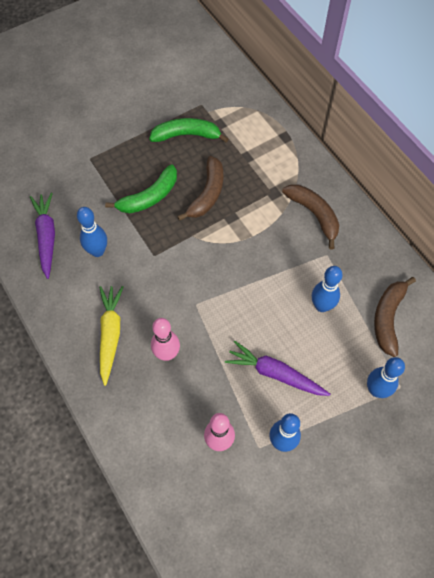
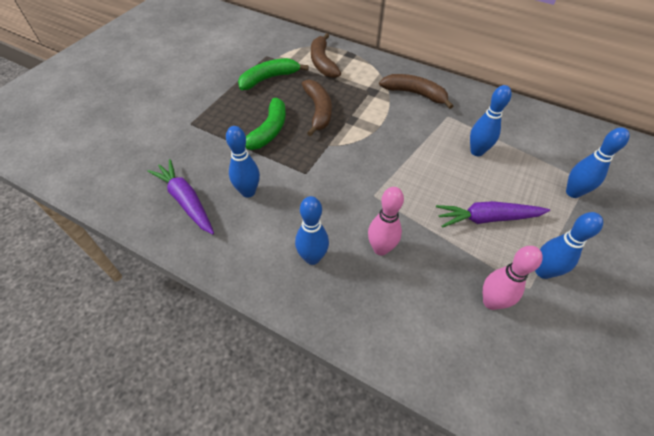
camera: 30 degrees left, 10 degrees down
(110, 334) = (312, 258): yellow carrot -> blue bowling pin
(388, 318) = (531, 138): brown banana -> brown banana (322, 62)

